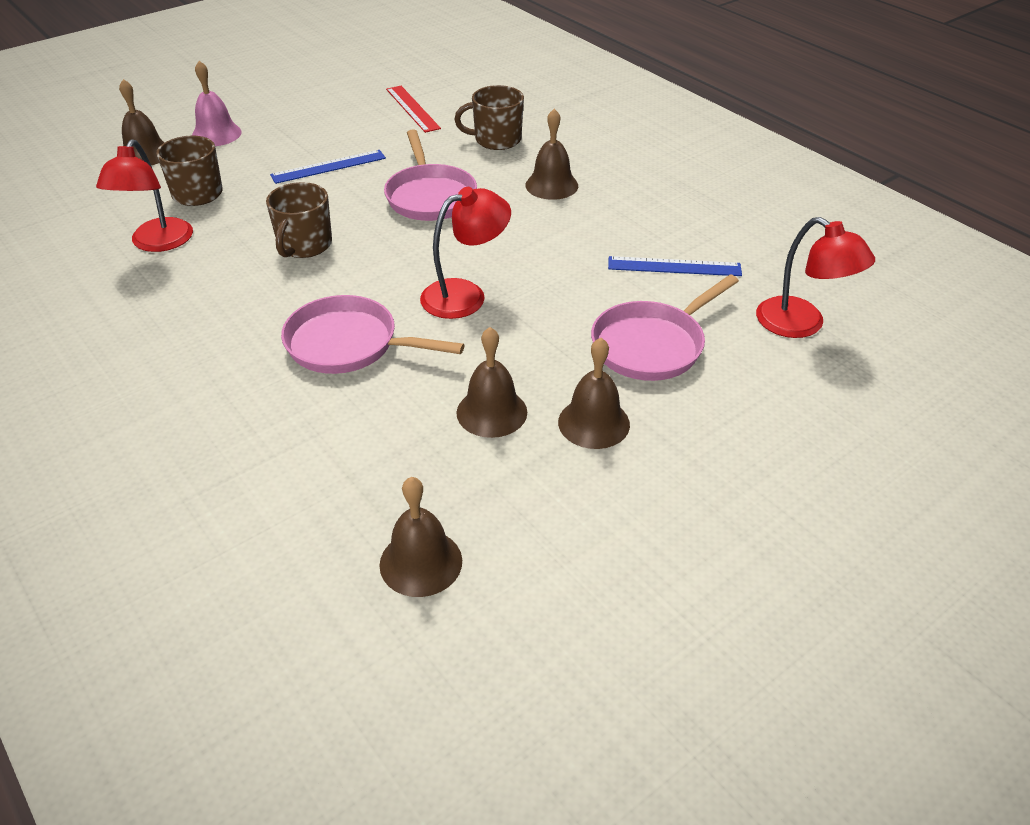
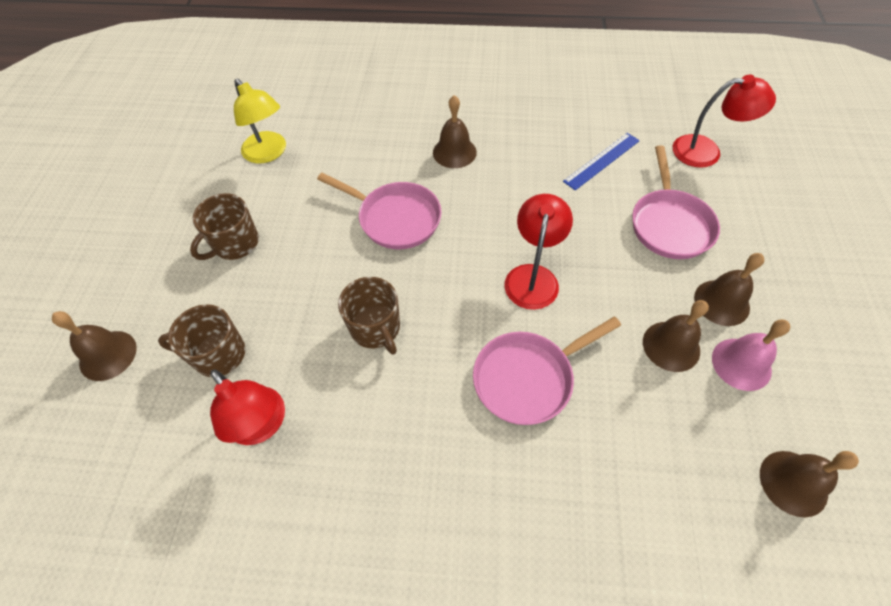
camera: 45 degrees left, 15 degrees up
(216, 134) = (143, 288): pink bell -> pink bell (741, 364)
(328, 167) = (286, 248): blue ruler -> none
(412, 108) = (269, 153): red ruler -> yellow lamp
(496, 140) = (367, 140): brown mug -> brown mug (235, 243)

